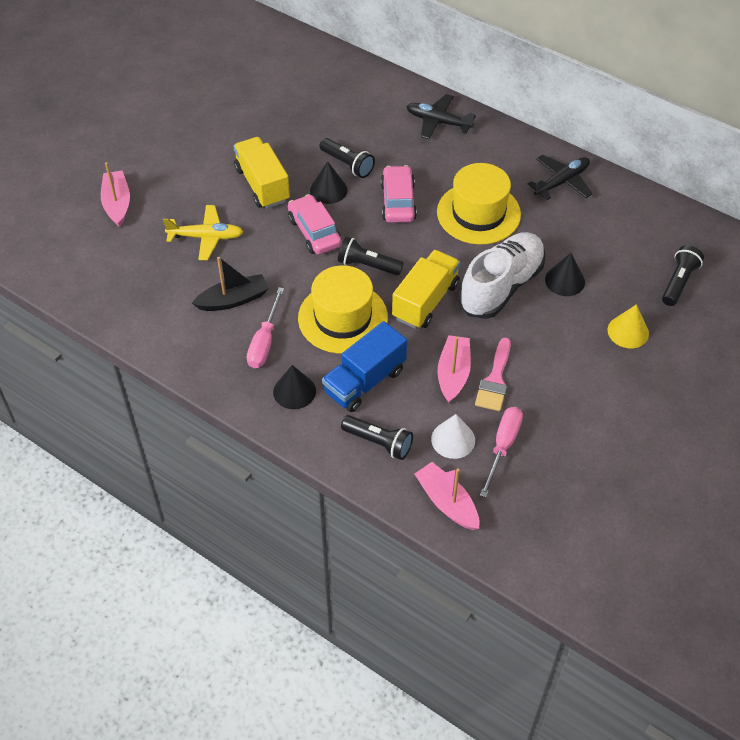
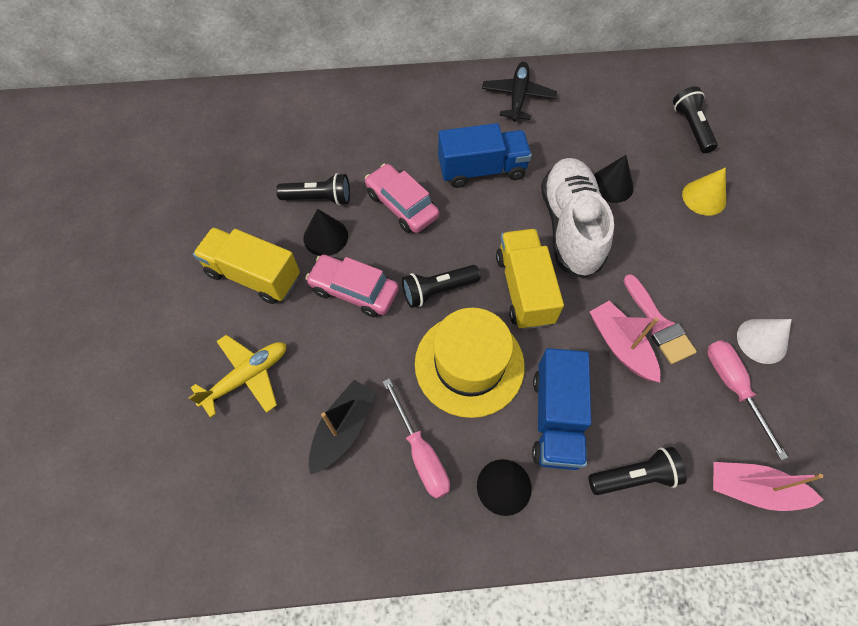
camera: 40 degrees left, 10 degrees up
(117, 203) = (106, 409): pink boat -> none
(438, 122) = (361, 105): black plane -> none
(453, 439) = (689, 416): white cone -> white cone (762, 341)
(478, 213) = (481, 170): yellow hat -> blue truck

